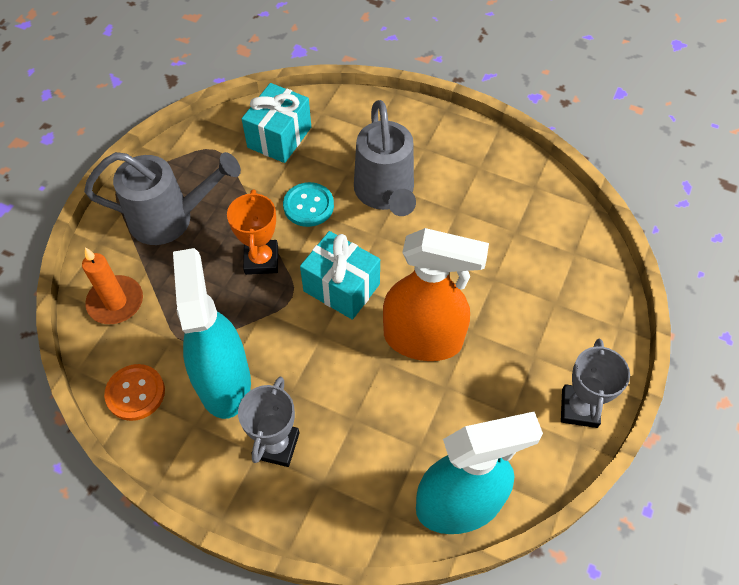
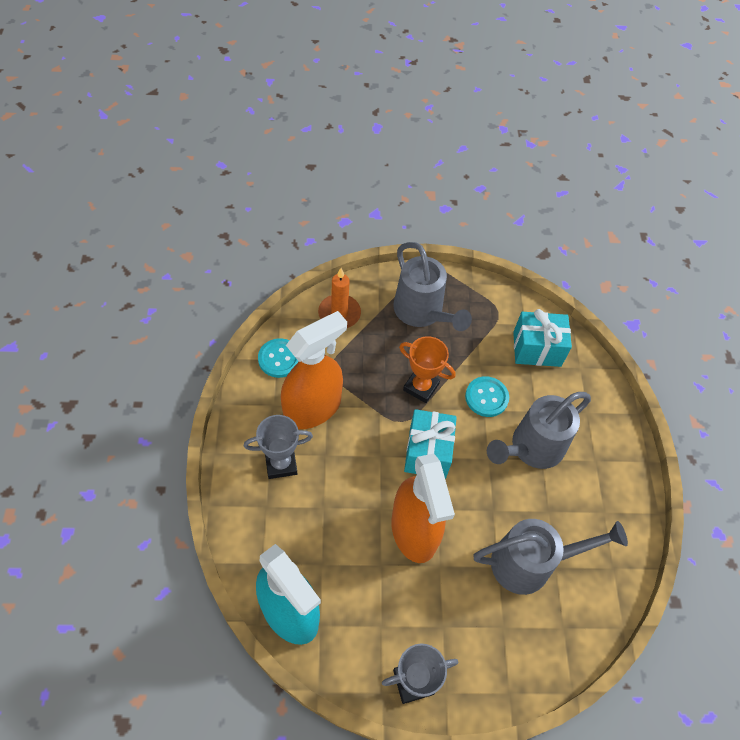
camera: 60 degrees right, 0 degrees up
(135, 393) = (279, 359): orange button -> turquoise button
(224, 381) = (313, 408): turquoise spray bottle -> orange spray bottle
(261, 260) = (421, 387): orange trophy -> orange trophy turned 60 degrees clockwise
(502, 251) = (530, 563): none -> grey watering can

